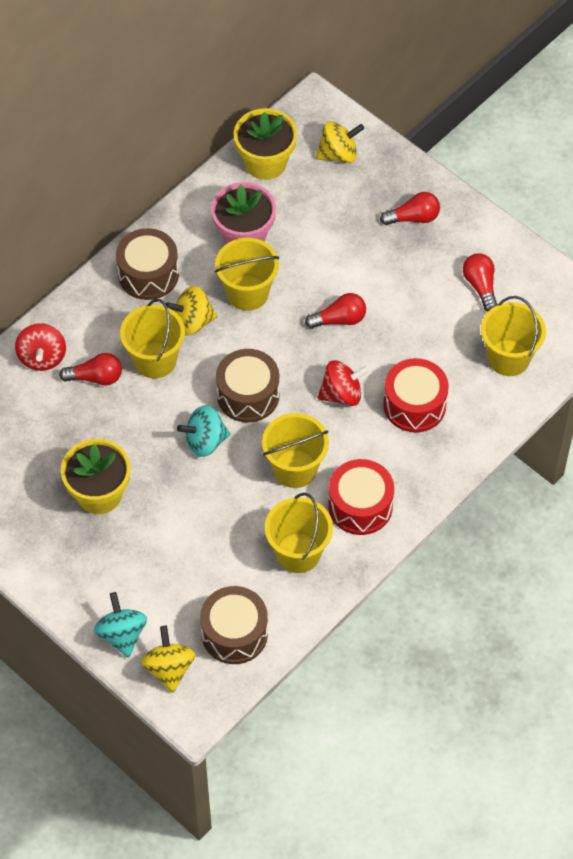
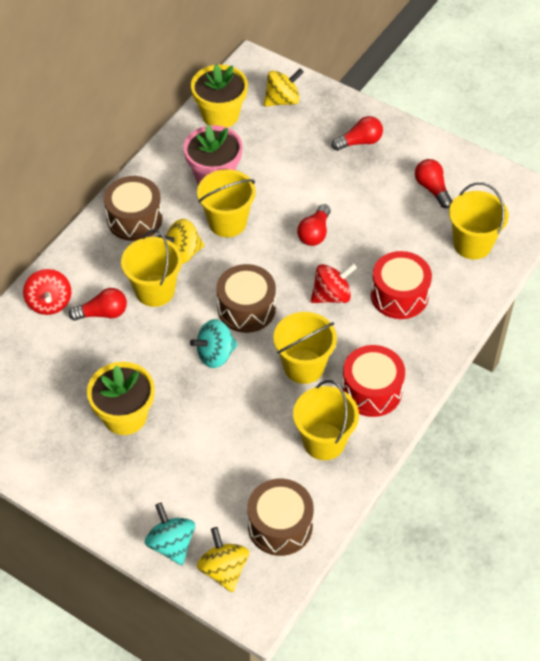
camera: 10 degrees left, 5 degrees down
(339, 319) = (314, 233): red light bulb -> red light bulb turned 135 degrees clockwise

